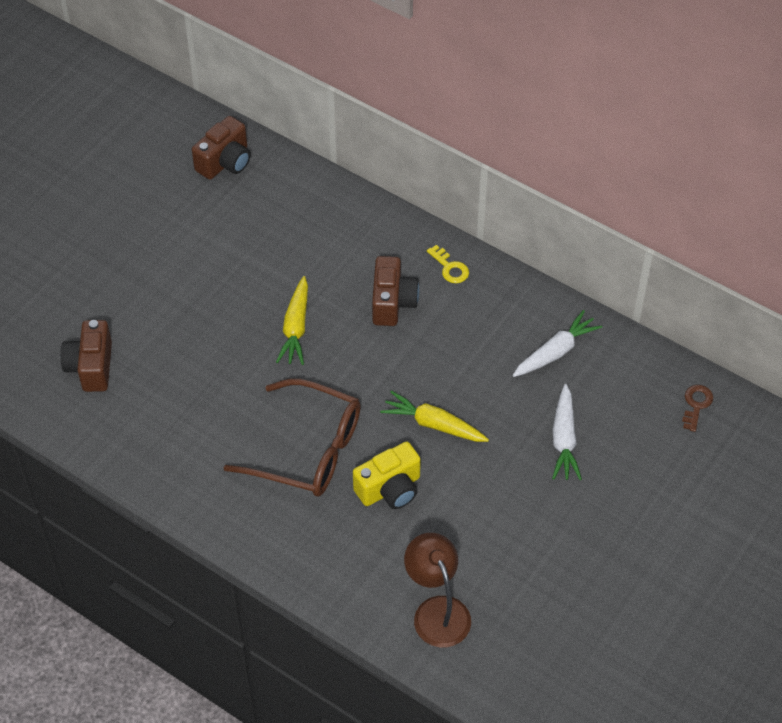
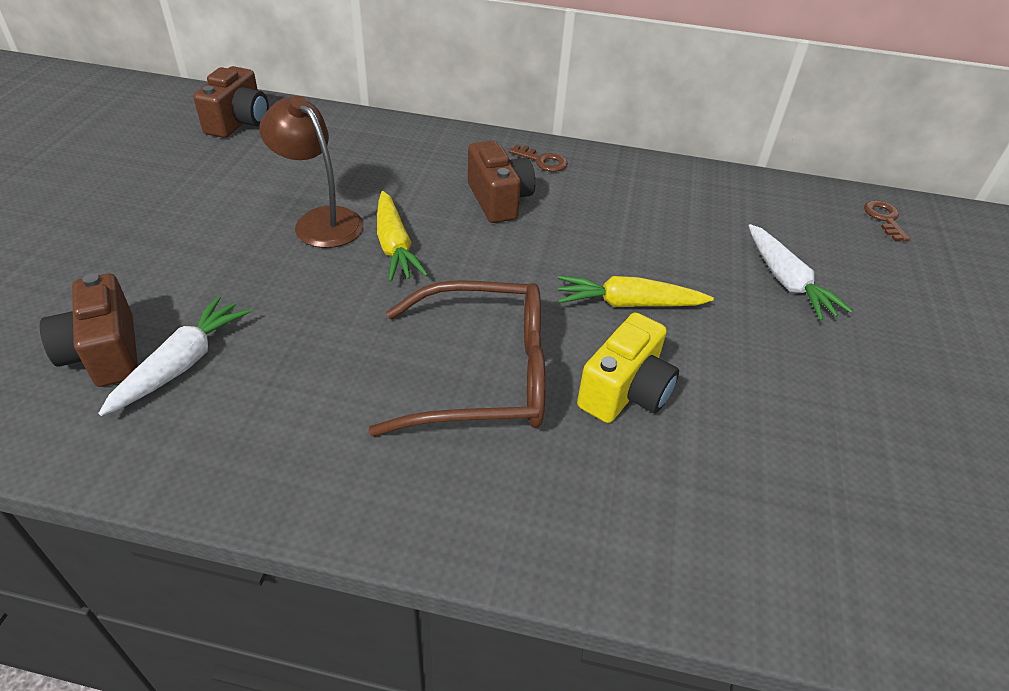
camera: 25 degrees left, 10 degrees down
(437, 610) = (811, 542): brown lamp -> brown lamp (320, 221)
(450, 268) = (542, 161): yellow key -> brown key
(555, 352) = (707, 206): white carrot -> white carrot (182, 364)

